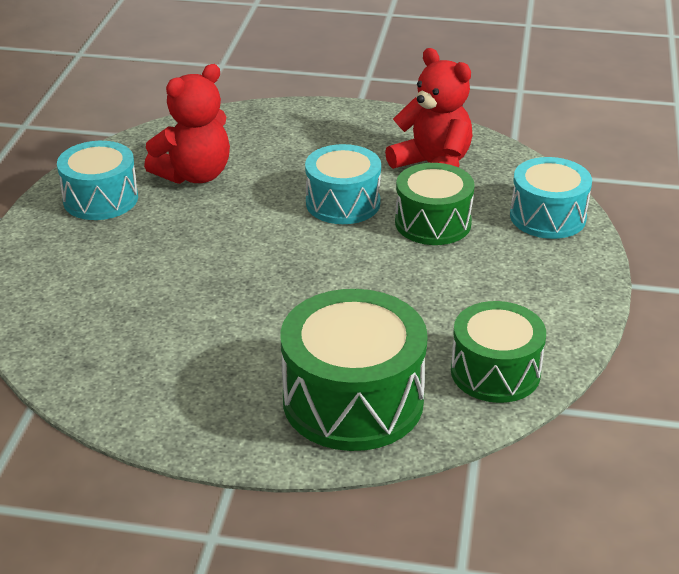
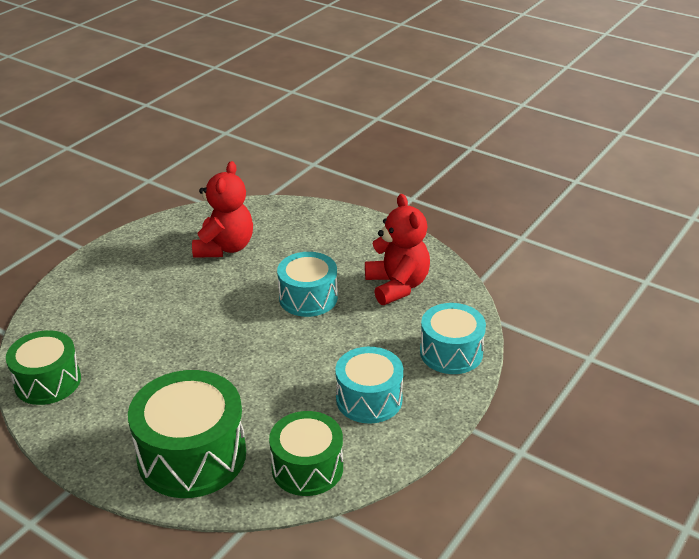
camera: 25 degrees right, 0 degrees up
(100, 199) = (150, 250): turquoise drum -> turquoise drum (369, 399)
(194, 175) = (225, 247): red teddy bear -> red teddy bear turned 60 degrees counterclockwise
(433, 223) = (360, 332): green drum -> green drum (48, 381)

